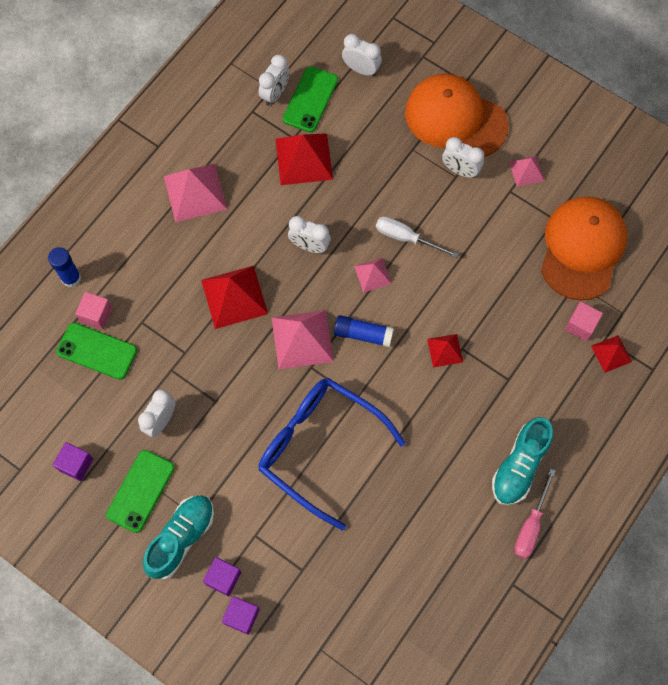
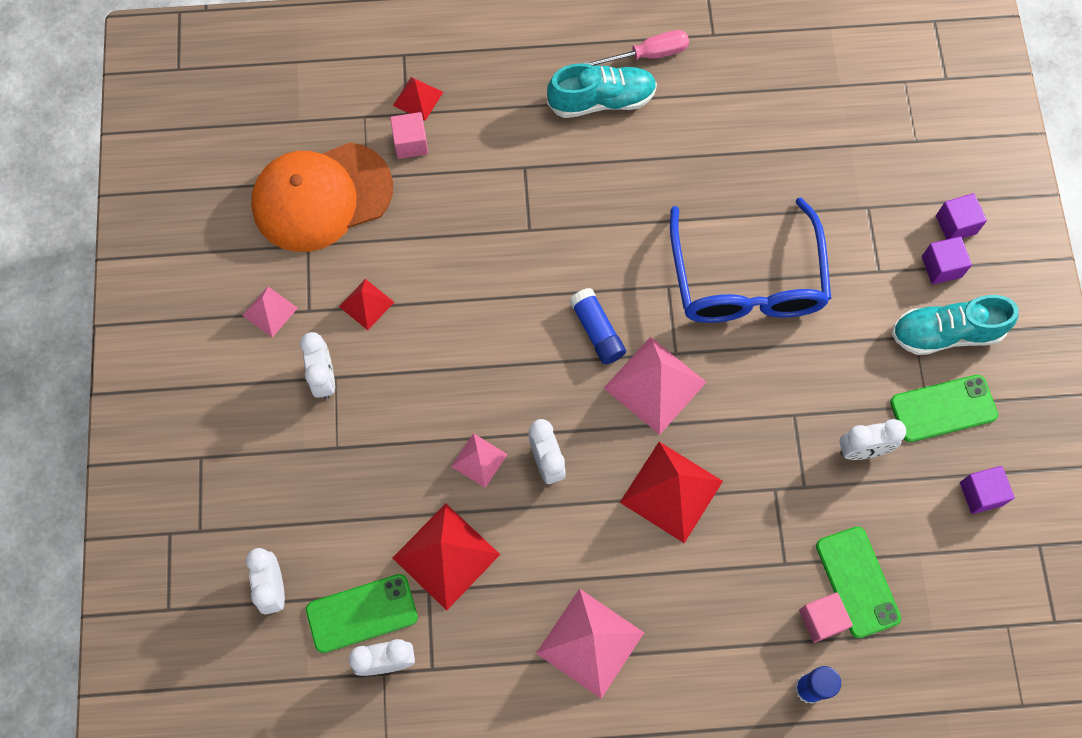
camera: 130 degrees left, 0 degrees up
(373, 275) = (523, 372): pink pyramid -> pink pyramid (479, 460)
(406, 238) = (452, 372): white screwdriver -> none
(445, 350) = (545, 243): red pyramid -> red pyramid (366, 304)
(455, 118) = (259, 431): orange cap -> none

